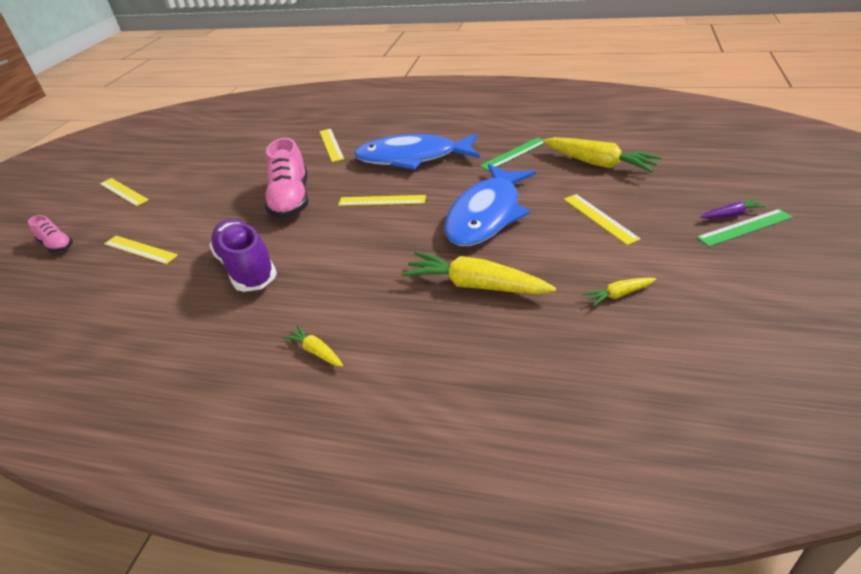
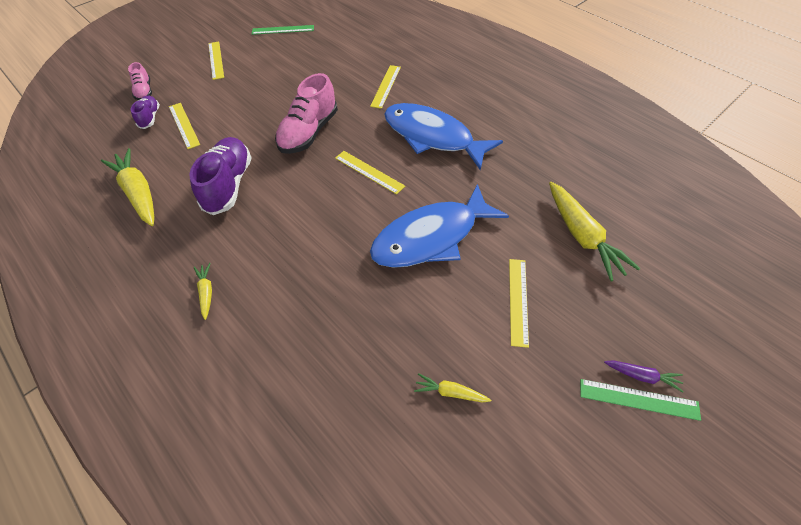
camera: 30 degrees right, 15 degrees up
(88, 261) = (150, 118): none -> purple shoe
(475, 285) = (355, 305): yellow carrot -> yellow carrot (138, 193)
(514, 154) = (519, 180): green ruler -> green ruler (283, 30)

